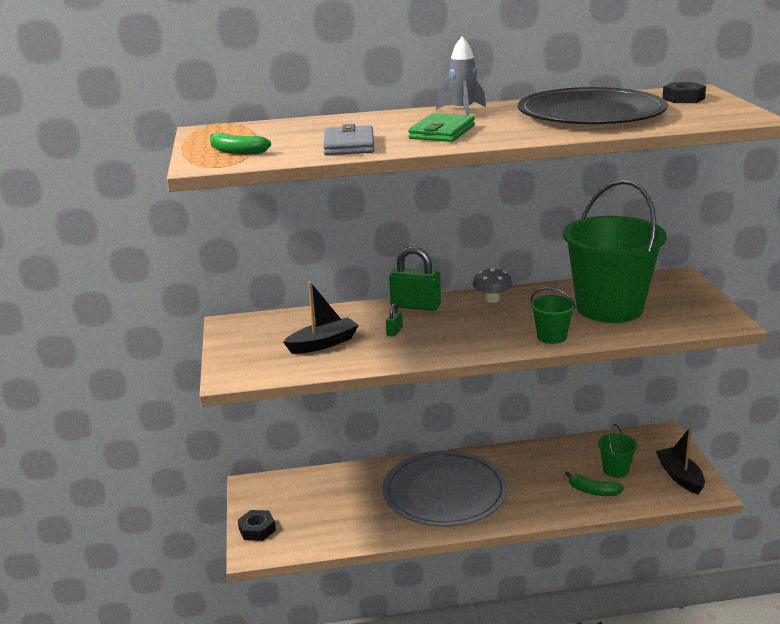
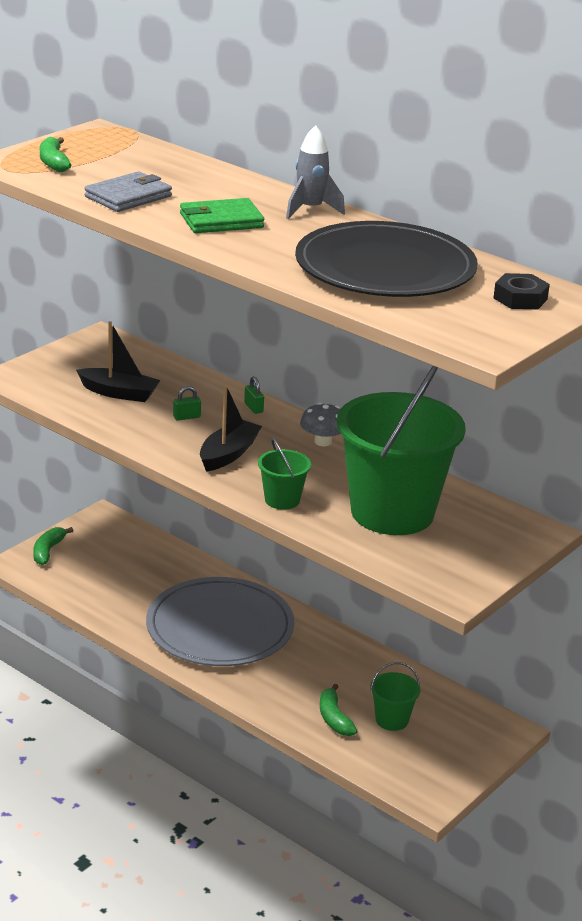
camera: 45 degrees right, 5 degrees up
(257, 529) = (48, 551): black nut -> green banana
(415, 306) = (253, 408): green padlock -> green padlock, size x0.45
(680, 477) = (434, 769): black boat -> black boat (228, 454)

